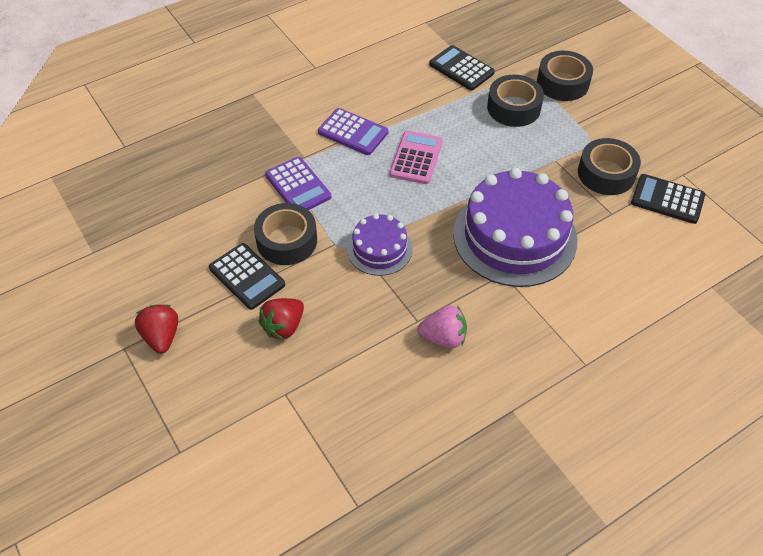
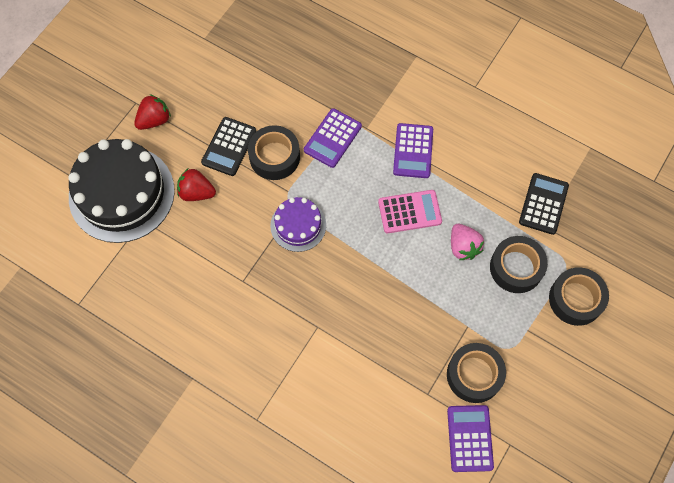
camera: 65 degrees right, 15 degrees up
(236, 405) = (121, 193): none -> black cake
(443, 337) = (235, 305): pink strawberry -> pink strawberry (463, 247)
(514, 236) = (361, 322): purple cake -> none
(667, 199) = (470, 438): black calculator -> purple calculator

